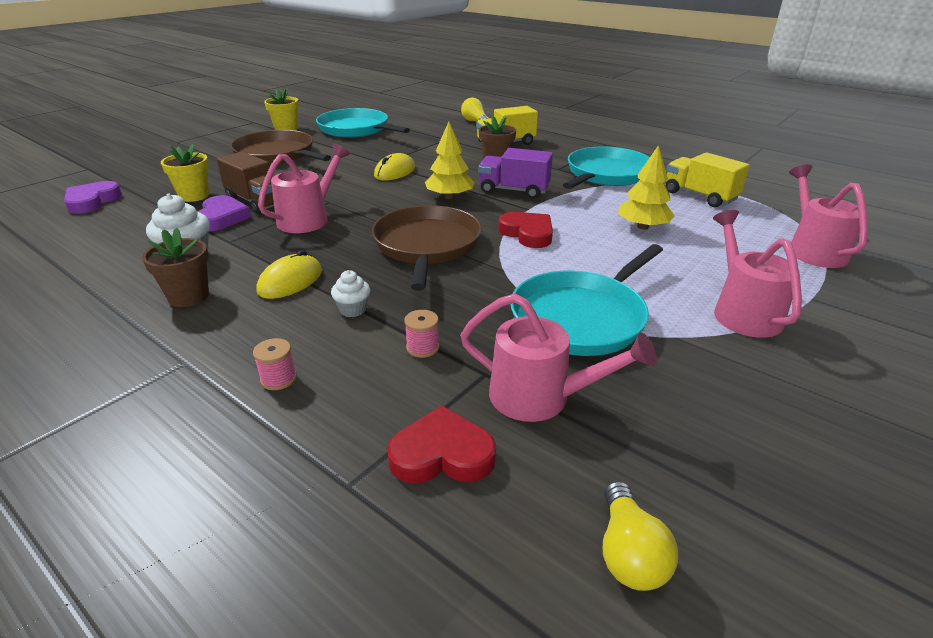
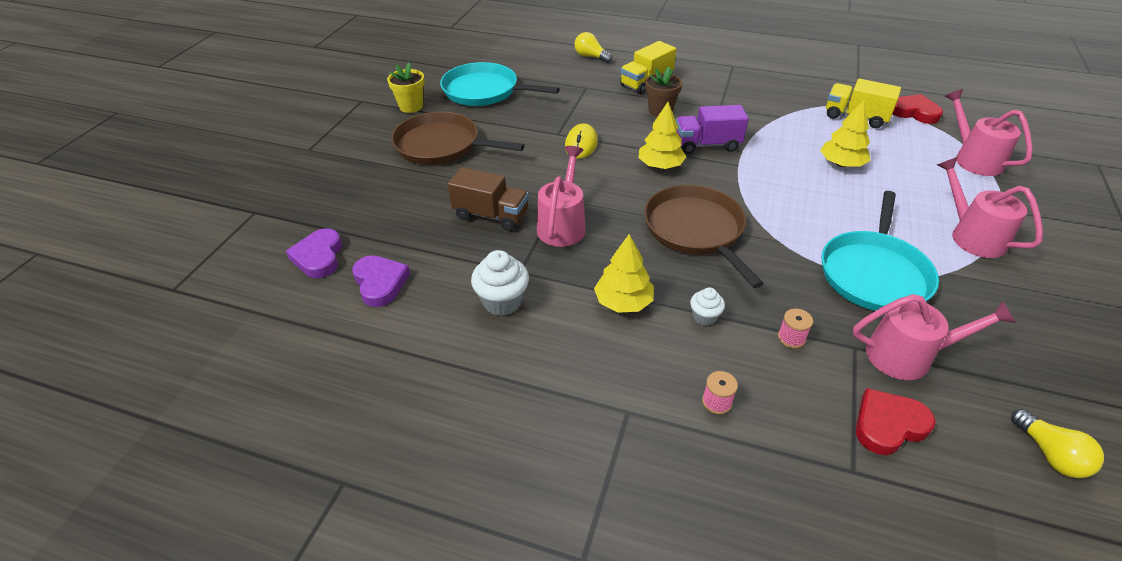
camera: 20 degrees left, 10 degrees up
(189, 296) = (554, 345): brown flower pot -> none
(194, 196) = (419, 223): yellow flower pot -> none
(222, 218) = (480, 244): purple heart -> purple heart (380, 283)
(290, 281) = (623, 302): yellow mouse -> yellow tree
(528, 233) = (762, 194): red heart -> red heart (914, 112)
(606, 174) = (765, 106): turquoise pan -> none

